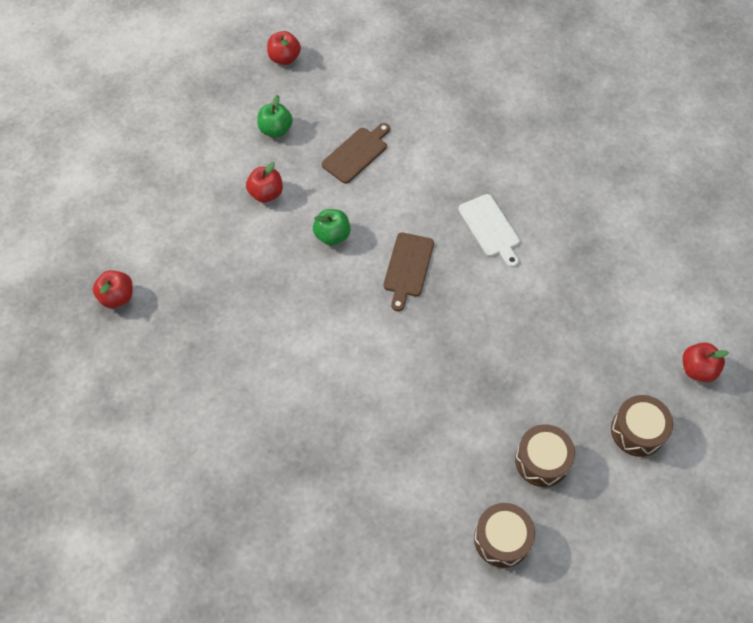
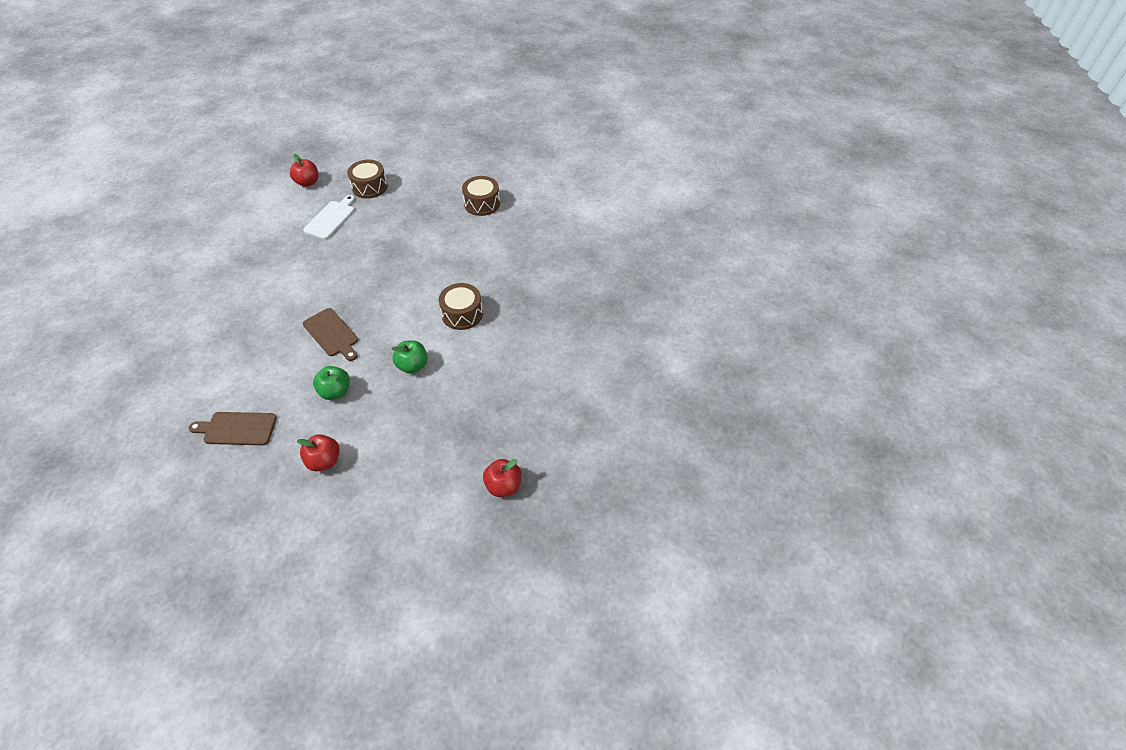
camera: 130 degrees left, 10 degrees down
(275, 129) = (245, 505): green apple -> green apple (412, 365)
(284, 58) = (139, 565): red apple -> none
(408, 267) = (332, 334): brown cutting board -> brown cutting board turned 75 degrees clockwise
(490, 228) = (262, 311): white cutting board -> white cutting board (331, 218)
(542, 460) = (422, 211): brown drum -> brown drum (462, 314)

